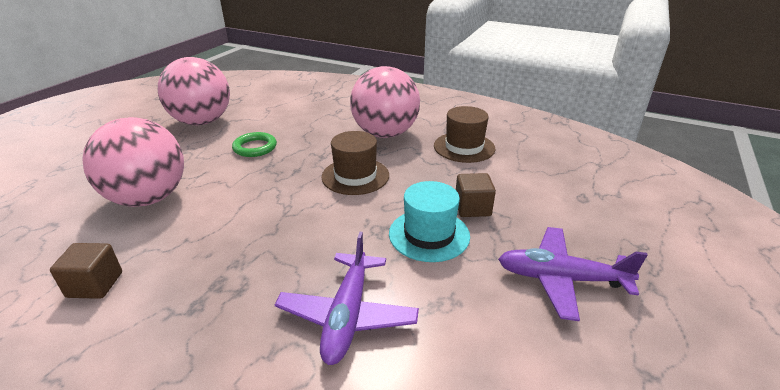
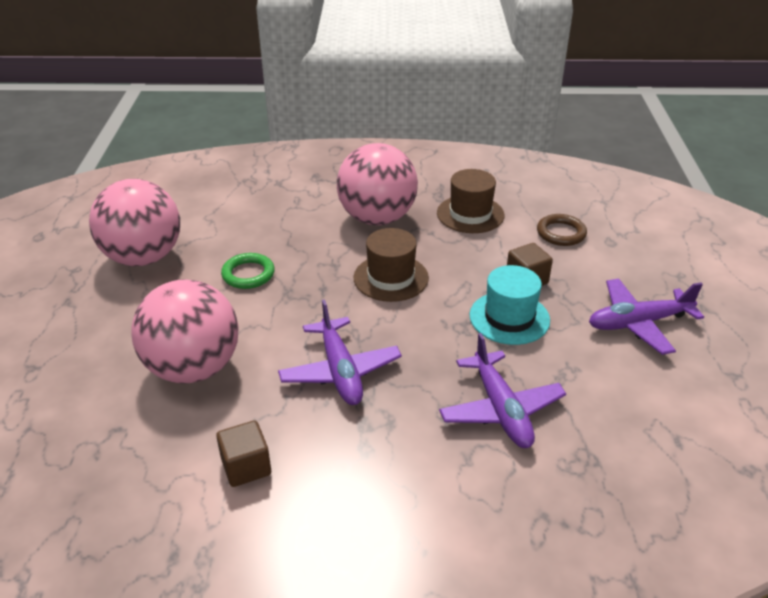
camera: 25 degrees left, 5 degrees up
(245, 234) = (340, 371): none -> purple plane
(536, 179) = (561, 233): none -> brown ring

